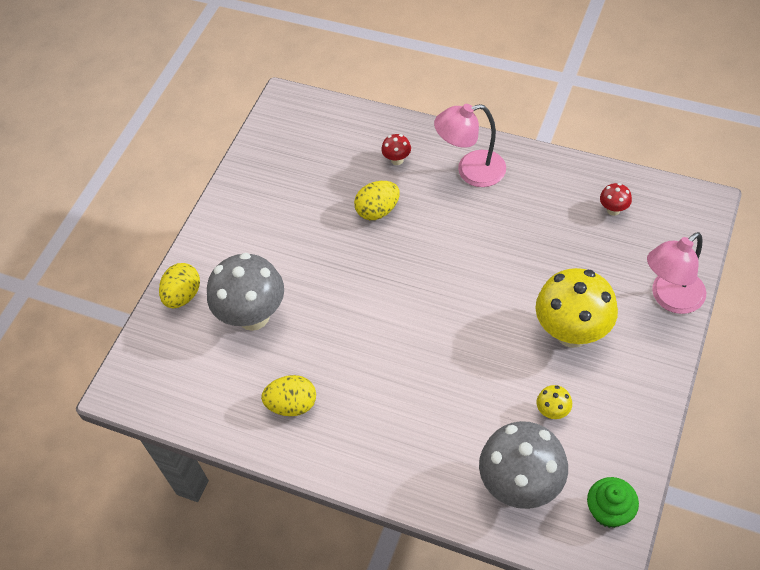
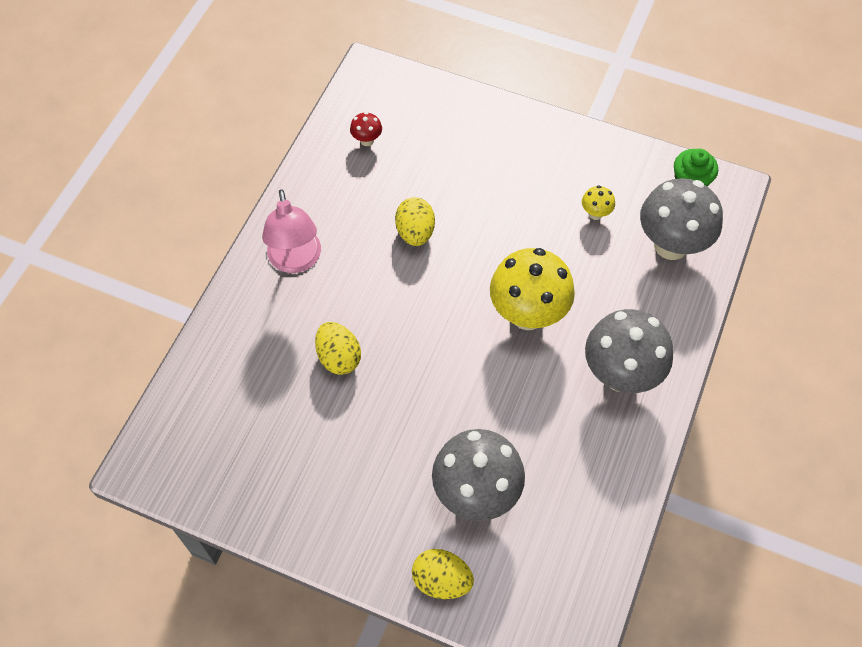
camera: 95 degrees left, 5 degrees up
(292, 405) = (591, 447): yellow egg -> yellow egg (415, 232)
(366, 431) = (620, 375): none -> grey mushroom
(397, 160) = (266, 335): red mushroom -> none
(572, 332) = (510, 190): yellow mushroom -> yellow mushroom (527, 314)
(670, 298) = (475, 110): pink lamp -> none

